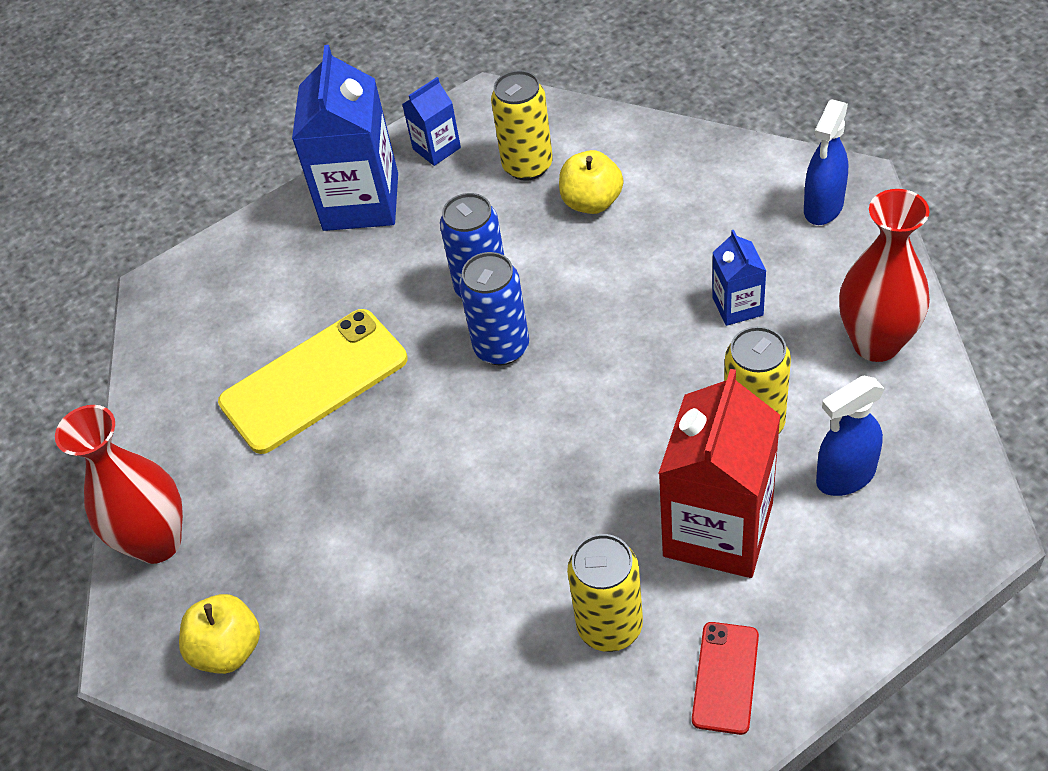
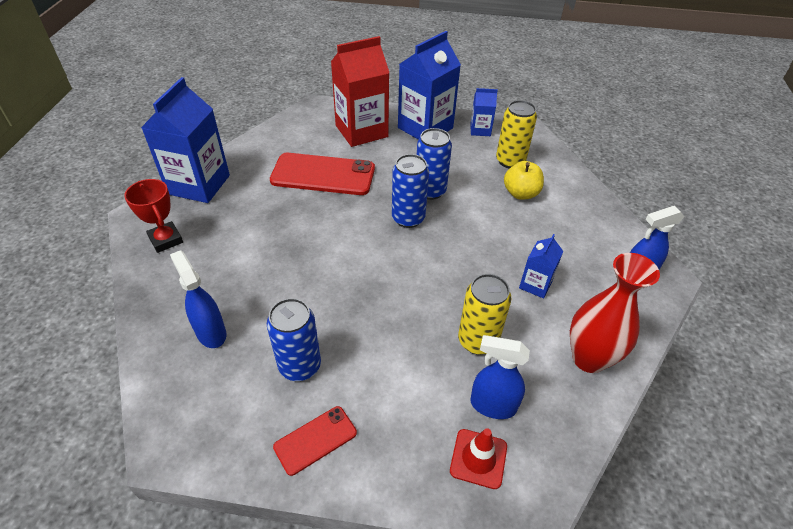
camera: 35 degrees right, 5 degrees down
(157, 542) = (199, 184): red vase -> blue carton
(228, 649) = (166, 240): yellow apple -> red trophy
(314, 381) = (323, 175): yellow phone -> red phone
(459, 691) = (211, 333): none -> blue spray bottle
(609, 626) = (300, 366): yellow can -> blue can
(718, 529) = (400, 371): red carton -> red carton (361, 131)
(891, 539) = (478, 458): none -> red traffic cone

